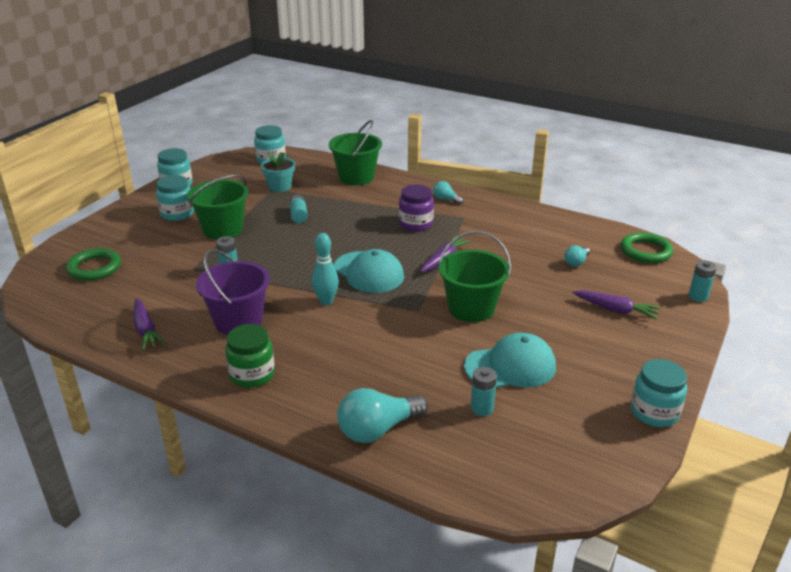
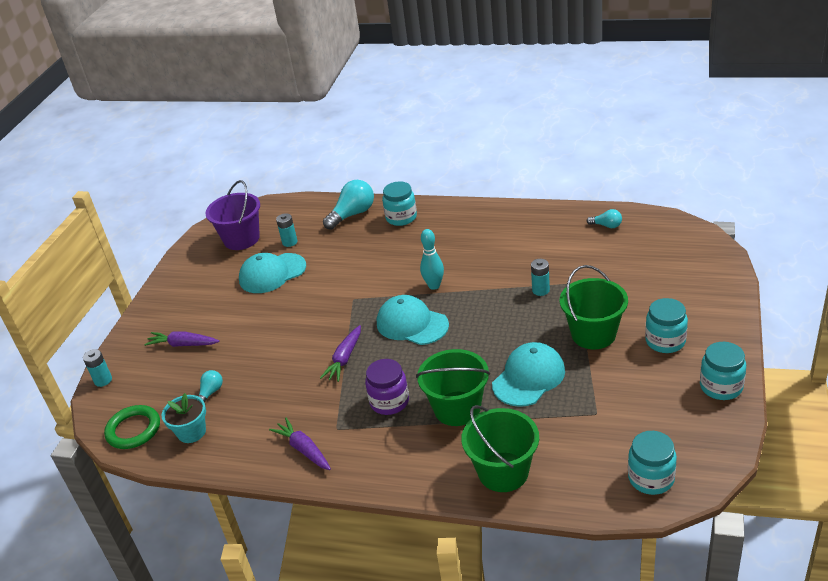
camera: 170 degrees right, 5 degrees up
(94, 268) = (664, 260): green ring -> none
(146, 330) = (556, 226): purple carrot -> purple carrot (304, 449)
(238, 321) = (492, 251): purple bucket -> purple bucket (241, 239)
(252, 374) = (452, 221): green jar -> none
(280, 186) = (590, 421): turquoise flower pot -> turquoise flower pot (191, 432)
(298, 215) = (528, 377): turquoise battery -> turquoise cap
(446, 199) = (366, 457): turquoise light bulb -> turquoise light bulb (606, 226)
(471, 308) = (308, 312): green bucket -> green bucket (457, 408)
(654, 412) = (175, 269): turquoise jar -> turquoise jar (401, 218)

